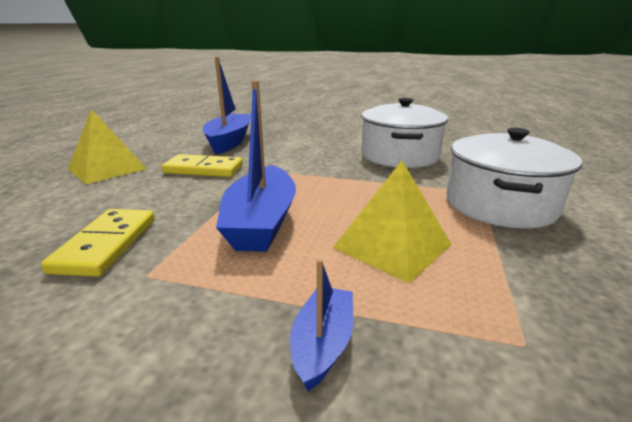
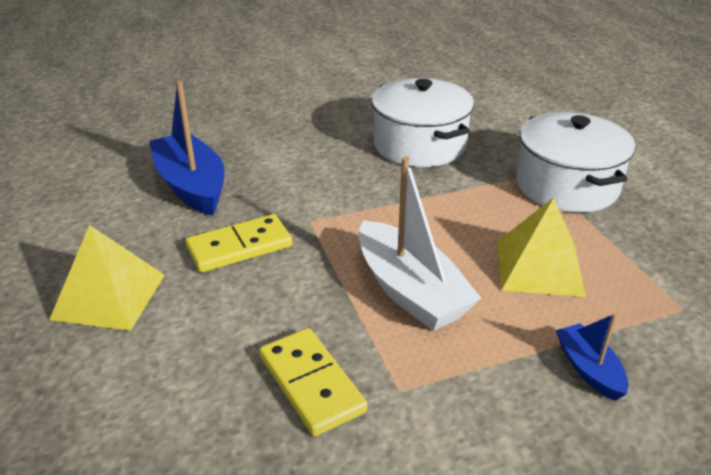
camera: 35 degrees left, 10 degrees up
(261, 222) = (410, 291): blue boat -> white boat

